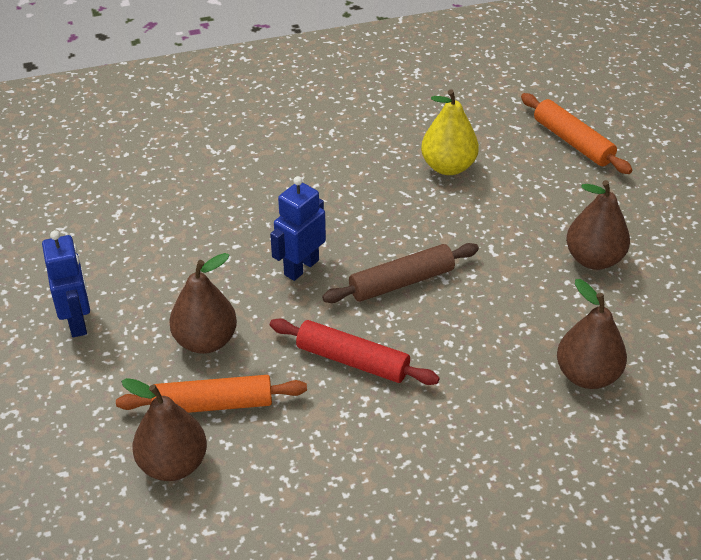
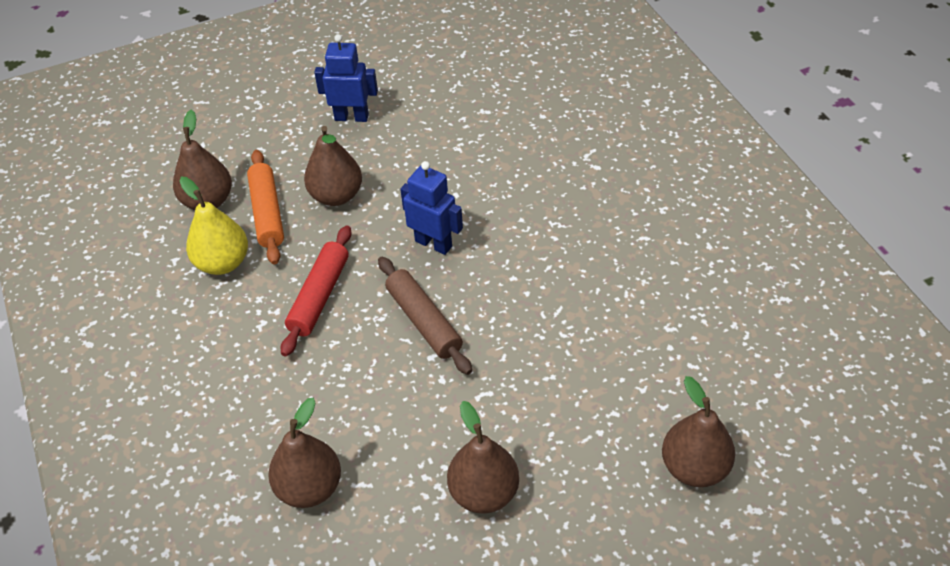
camera: 85 degrees right, 5 degrees up
(77, 322) = (351, 117): blue robot -> blue robot turned 150 degrees counterclockwise
(448, 166) = (611, 344): yellow pear -> yellow pear (223, 263)
(572, 142) = (694, 467): orange rolling pin -> brown pear

